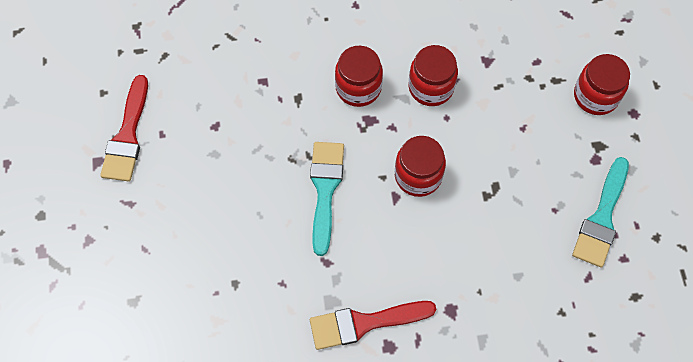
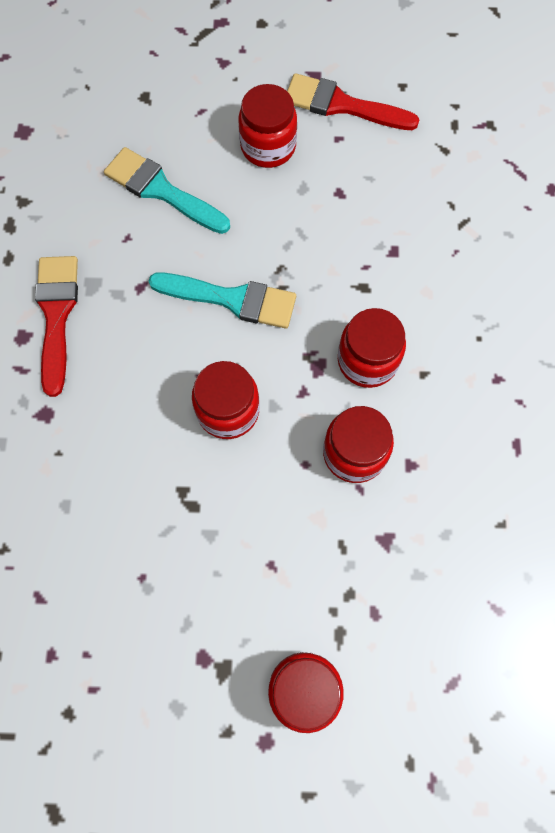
camera: 100 degrees right, 5 degrees up
(176, 187) = (268, 146): none -> red jar
(601, 218) = (115, 641): turquoise brush -> turquoise brush (161, 190)

